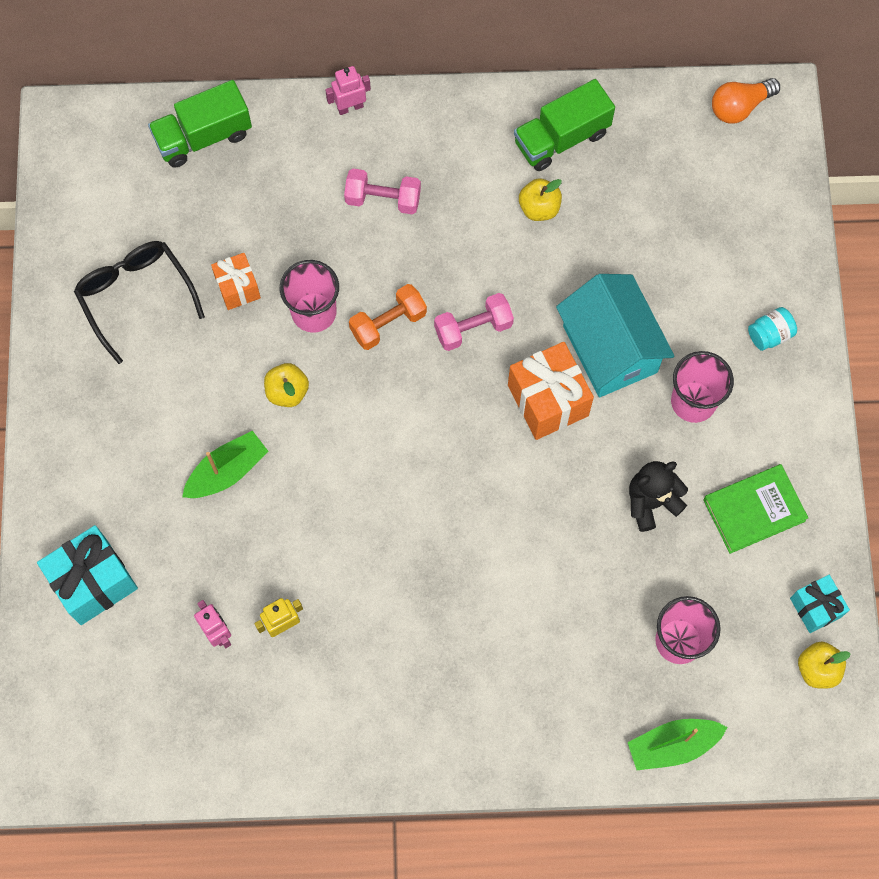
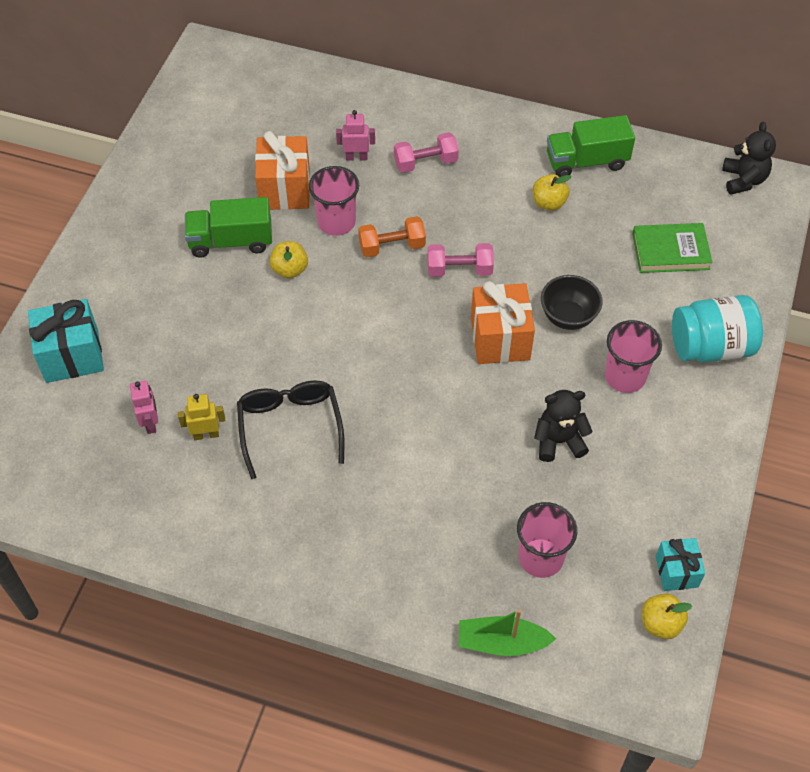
camera: 20 degrees right, 15 degrees down
(136, 297) = (204, 173): black glasses -> black glasses (290, 427)
(203, 136) = (306, 86): green truck -> green truck (231, 241)
(227, 471) = (215, 310): green boat -> none
(238, 288) = (285, 189): orange gift -> orange gift, size x1.67
(350, 107) = (427, 97): pink robot -> pink robot (356, 157)
(383, 199) = (425, 163): pink dumbbell -> pink dumbbell turned 45 degrees counterclockwise
(610, 349) = (568, 317): turquoise house -> black bowl
(740, 107) = (743, 180): orange light bulb -> black teddy bear
(754, 510) = (648, 476): green book -> green book (670, 251)
(769, 335) = (710, 347): turquoise jar -> turquoise jar, size x2.09

